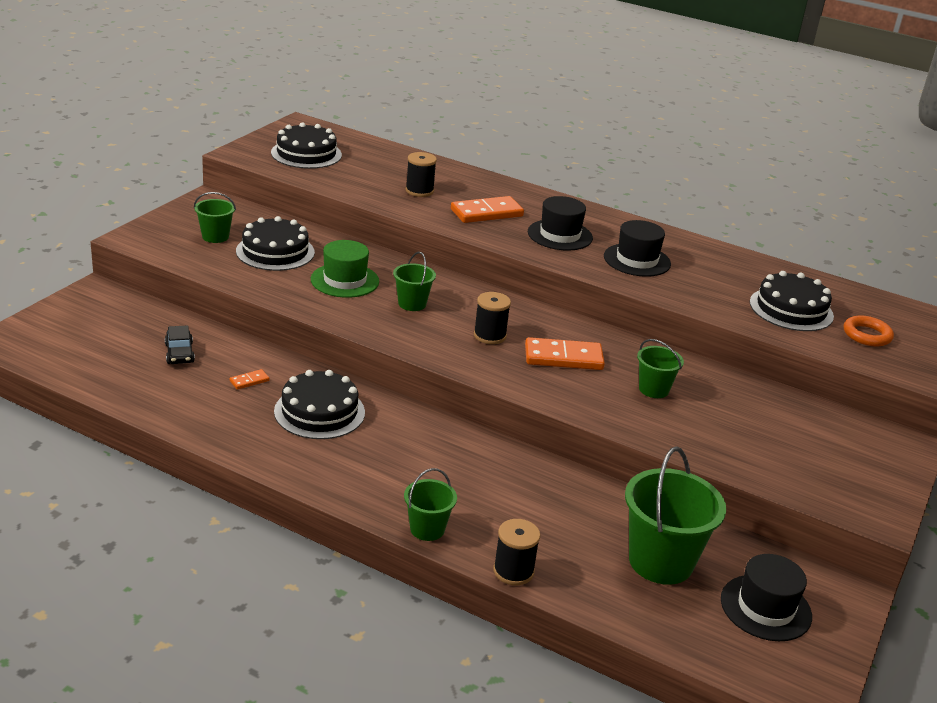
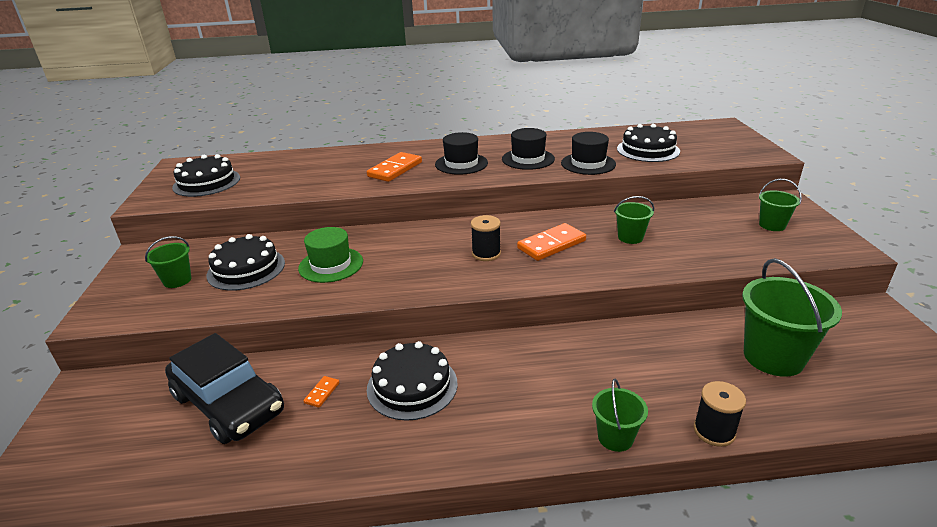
camera: 30 degrees left, 0 degrees up
(179, 353) = (228, 403): black car -> black car, size x2.28
(412, 304) = (403, 258): green bucket -> green bucket (772, 225)
(419, 191) = (328, 174): black spool -> none
(765, 608) = (864, 350): black hat -> black hat (588, 164)
(867, 335) = (703, 147): orange ring -> none

